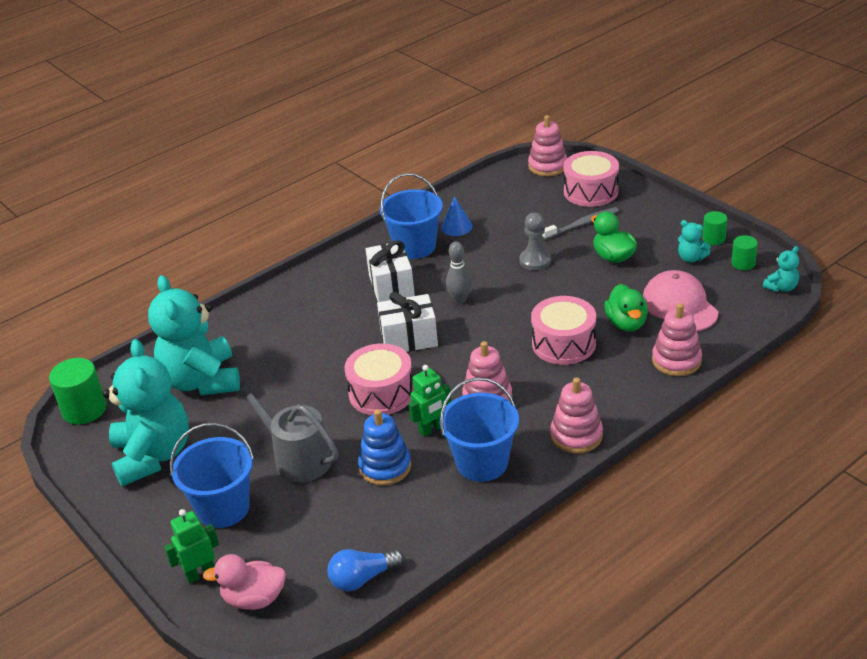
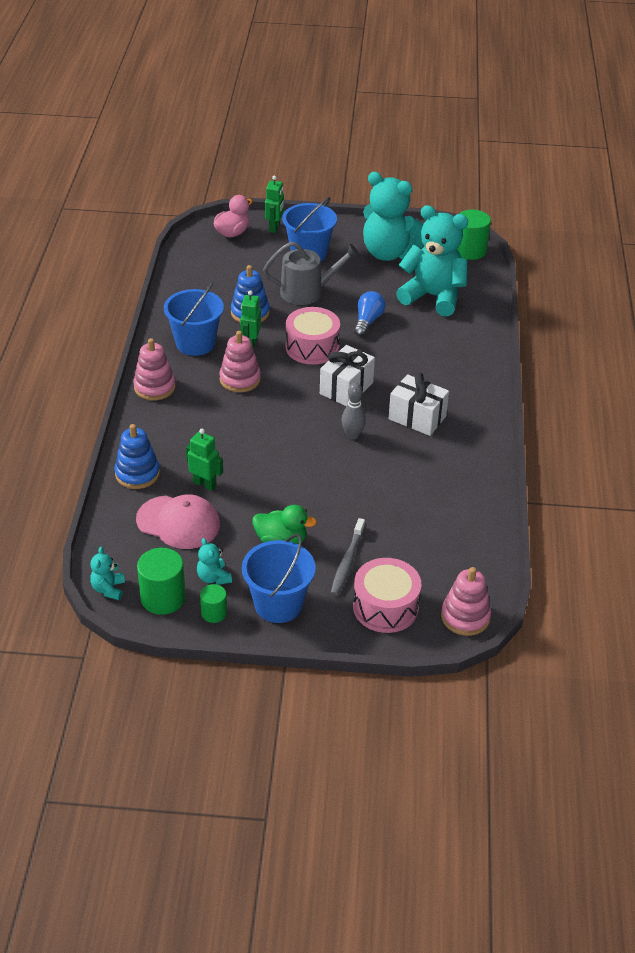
camera: 130 degrees right, 5 degrees up
(363, 578) = (190, 265): blue light bulb -> blue light bulb (368, 321)
(415, 246) = (452, 460): blue bucket -> blue bucket (278, 604)
(456, 227) = (448, 497): blue cone -> none
(535, 261) = (340, 501): grey pawn -> none
(563, 343) = (233, 443): pink drum -> none
(626, 323) = (205, 484): green duck -> green robot
(676, 360) = (137, 474): pink stacking toy -> blue stacking toy
(691, 258) = (213, 578): turquoise teddy bear -> turquoise teddy bear turned 105 degrees counterclockwise
(743, 263) = (163, 598): green cylinder -> green cylinder, size x1.74

